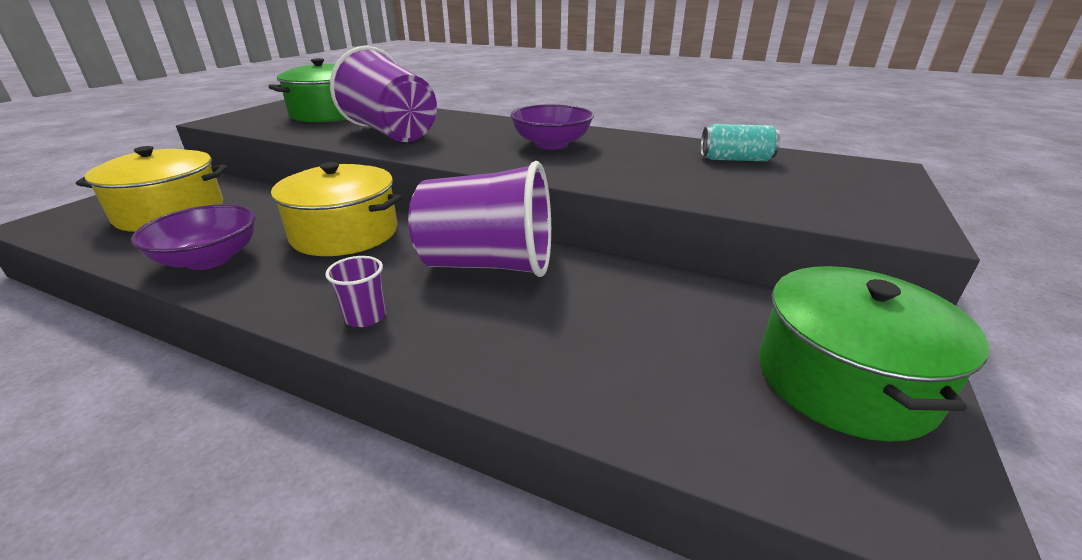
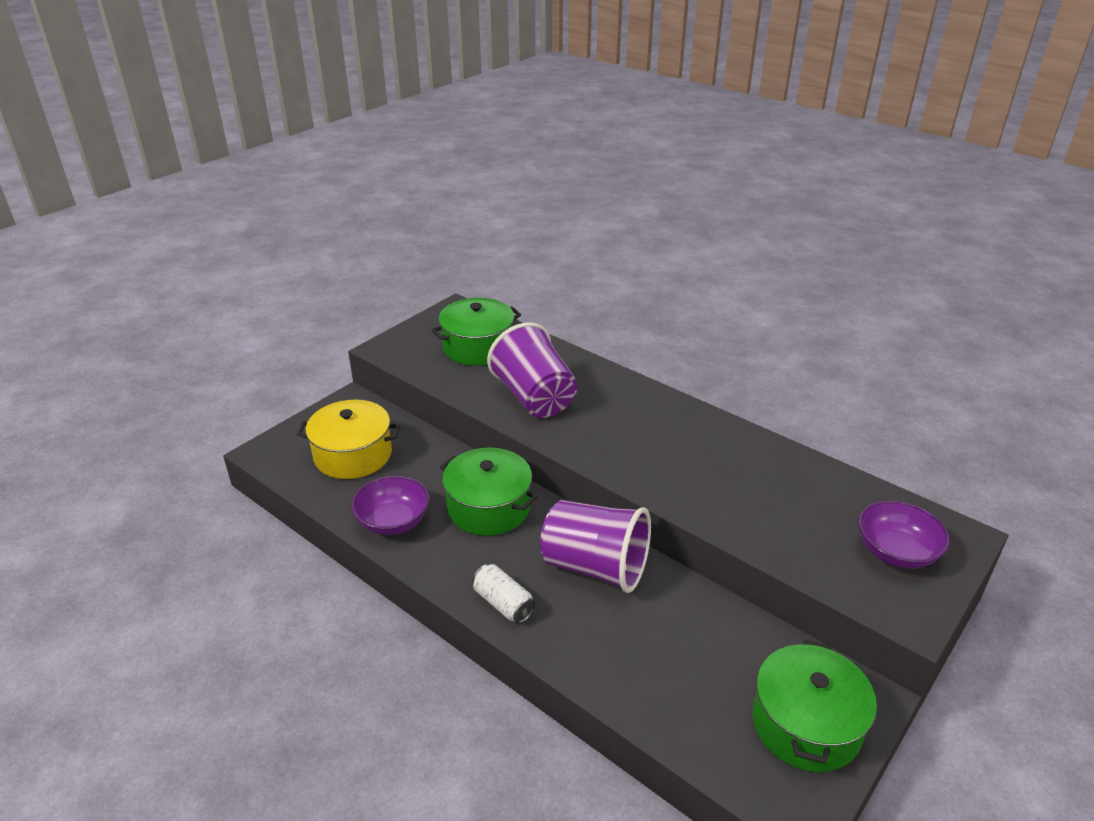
camera: 15 degrees right, 5 degrees up
(345, 233) = (489, 507): yellow pot -> green pot
(365, 317) = (503, 603): purple cup -> white can
(551, 144) = (673, 442): purple bowl -> purple bowl (896, 552)
(735, 159) = (832, 497): turquoise can -> none

